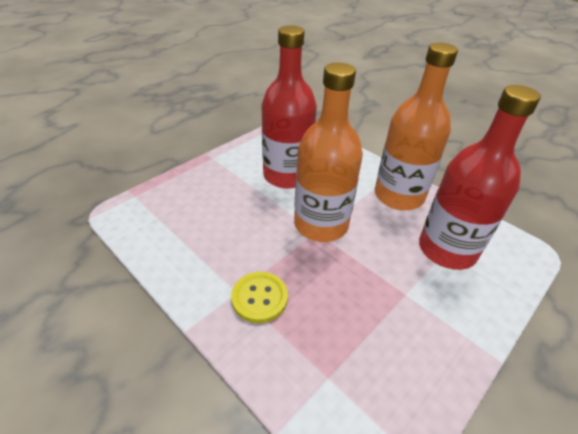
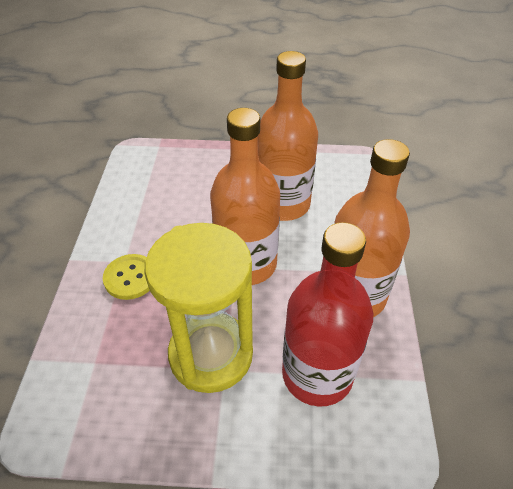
camera: 50 degrees right, 5 degrees up
(287, 175) = (283, 204): red bottle -> orange bottle
(386, 293) = (211, 354): none -> yellow hourglass

